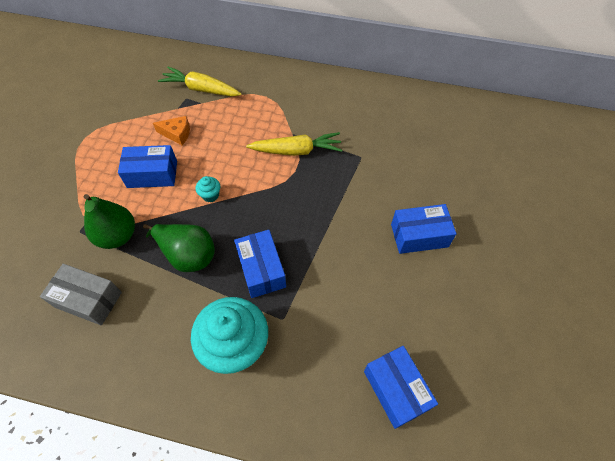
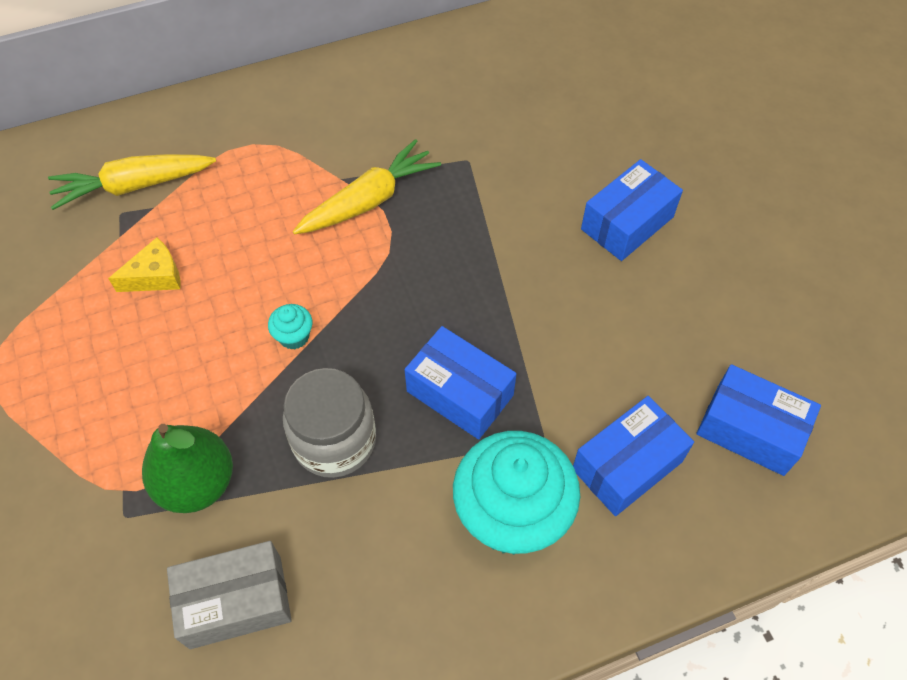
camera: 35 degrees left, 0 degrees up
(152, 174) = (170, 359): blue box -> blue box (627, 465)
(177, 134) = (155, 276): orange cheese -> yellow cheese
(187, 255) = (334, 441): green pear -> grey jar

